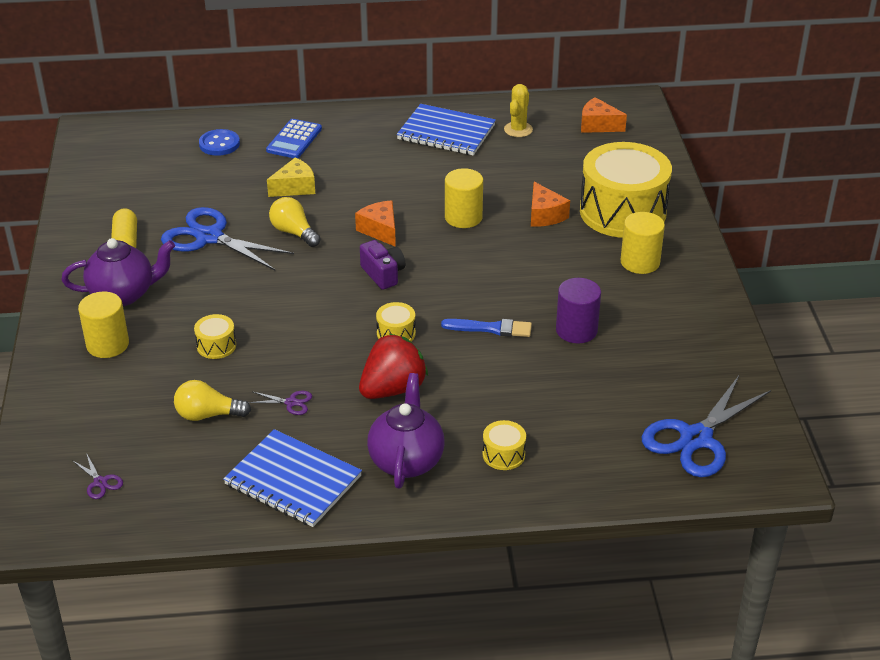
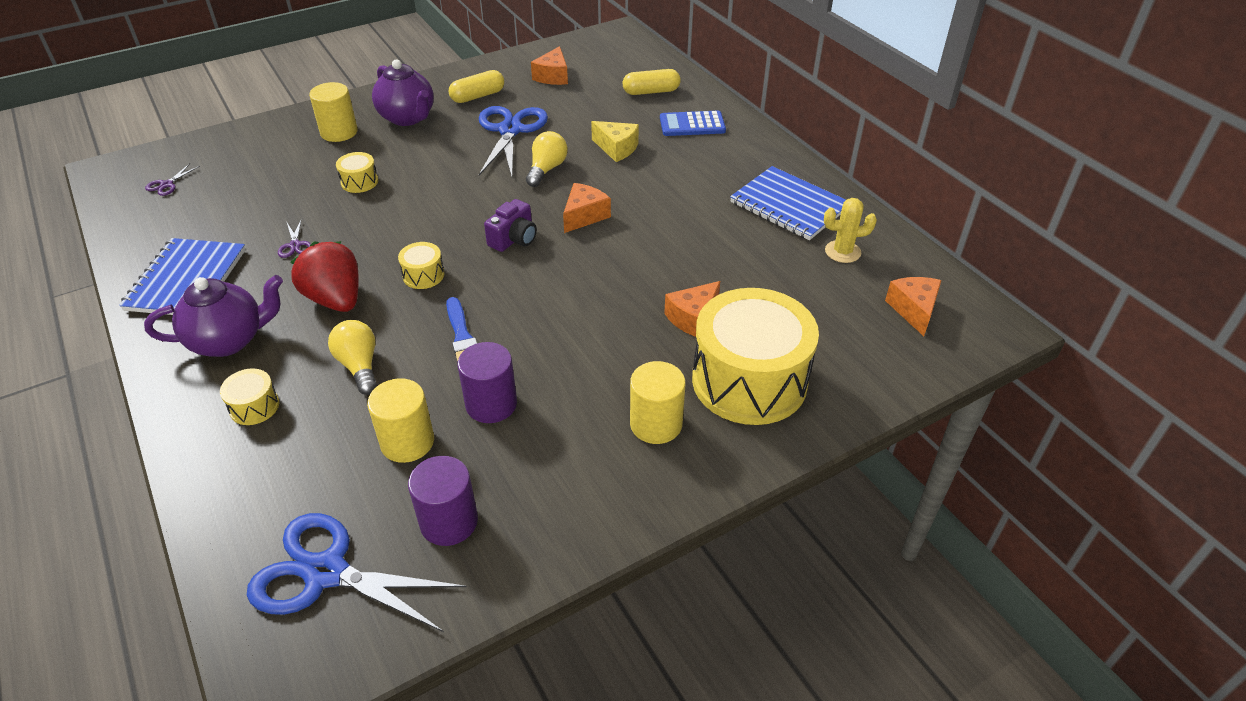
camera: 65 degrees right, 5 degrees up
(134, 189) = (553, 76): none -> orange cheese
(208, 415) = (264, 207): yellow light bulb -> yellow light bulb (359, 366)
(219, 144) = (651, 92): blue button -> yellow capsule
(393, 389) = (335, 299): red strawberry -> red strawberry turned 150 degrees counterclockwise
(446, 132) = (789, 205): blue notebook -> blue notebook turned 45 degrees counterclockwise
(463, 217) = (645, 261): yellow cylinder -> yellow cylinder (407, 442)
(679, 373) = (449, 522): none -> purple cylinder

